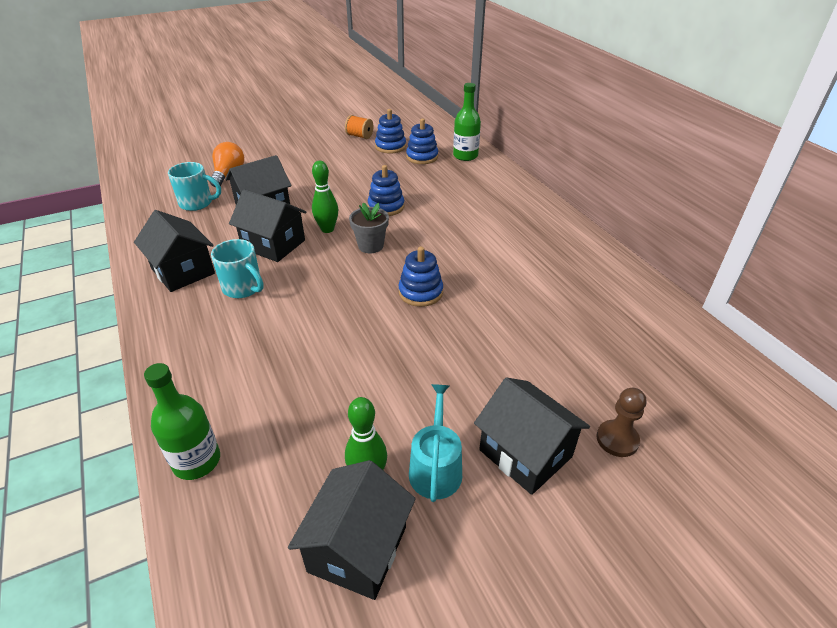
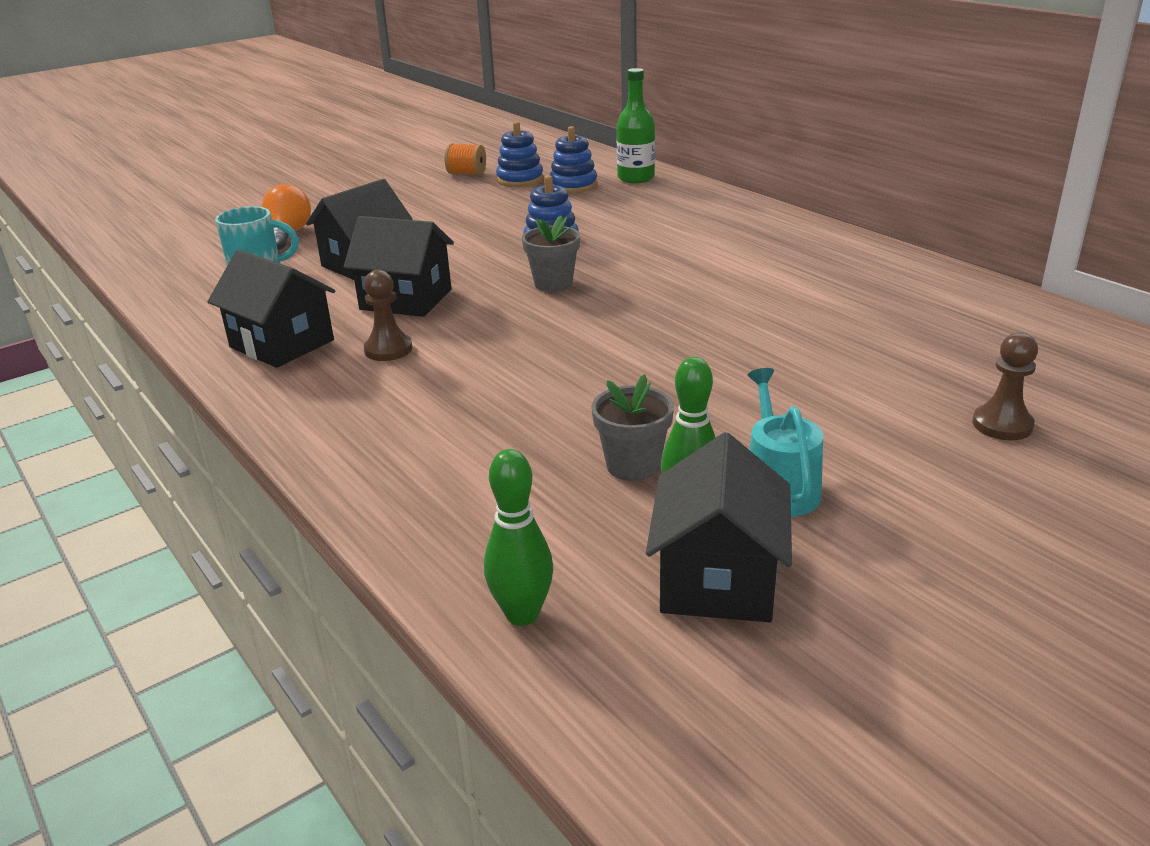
camera: 10 degrees left, 10 degrees down
(196, 461) = (430, 532): green bottle -> none
(243, 288) = (388, 349): turquoise mug -> brown pawn
(327, 229) = (478, 274): green bowling pin -> green bowling pin (522, 614)
(349, 426) = (633, 466): none -> grey flower pot
(420, 292) = (654, 321): blue stacking toy -> none
(525, 453) = (890, 455): black house -> none

